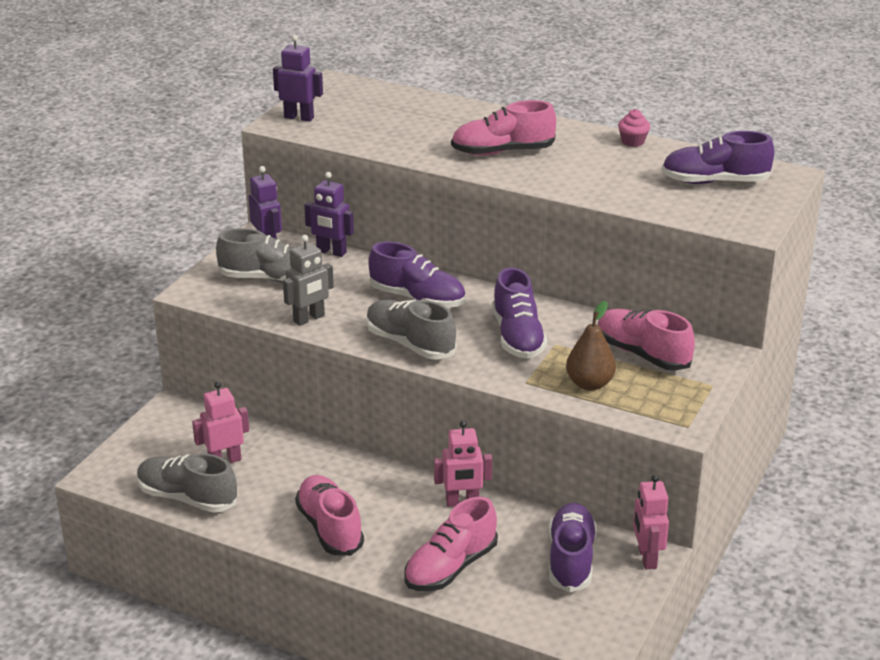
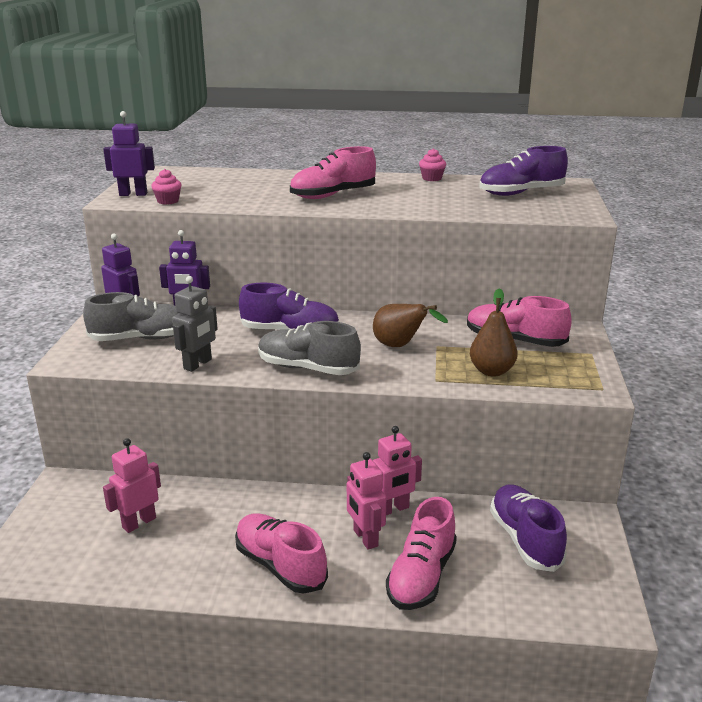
camera: 20 degrees left, 5 degrees down
(187, 498) = (114, 570): grey shoe -> none
(328, 134) = (168, 201): none -> pink cupcake
(517, 337) = (400, 346): purple shoe -> brown pear
(646, 558) = (587, 521): pink robot -> pink robot (365, 538)

